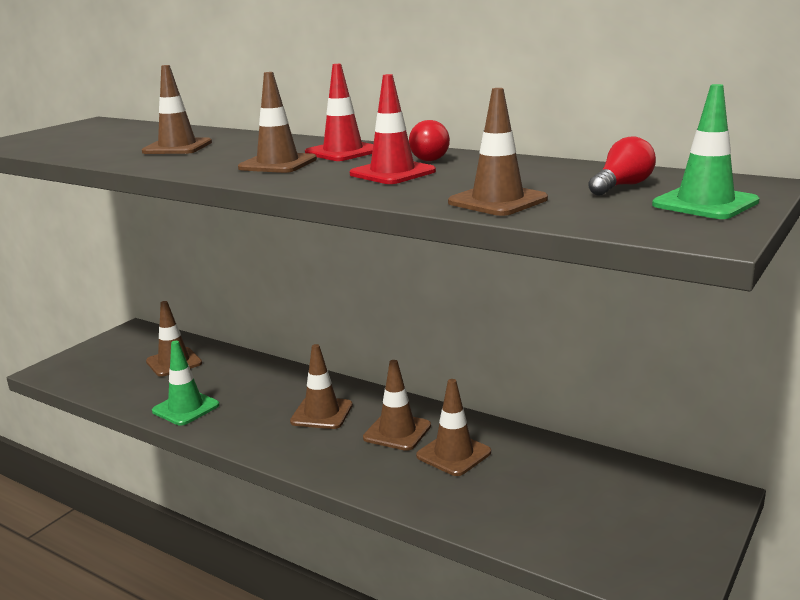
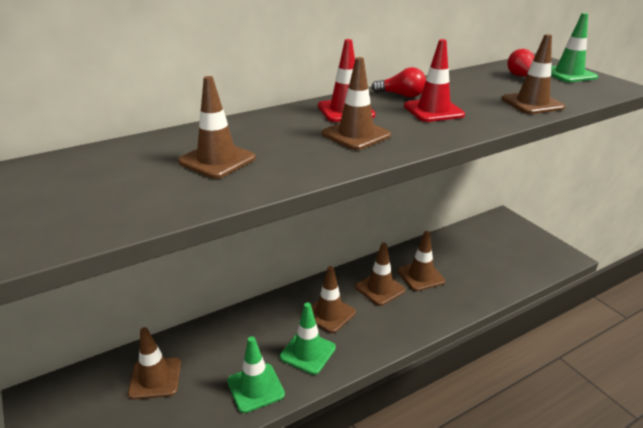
camera: 65 degrees left, 10 degrees up
(250, 419) = (307, 352): none -> green traffic cone

